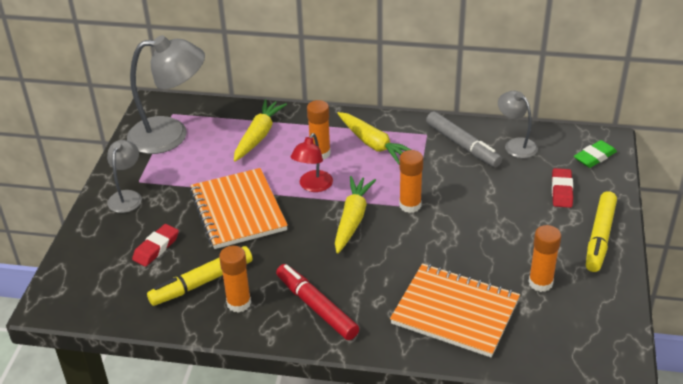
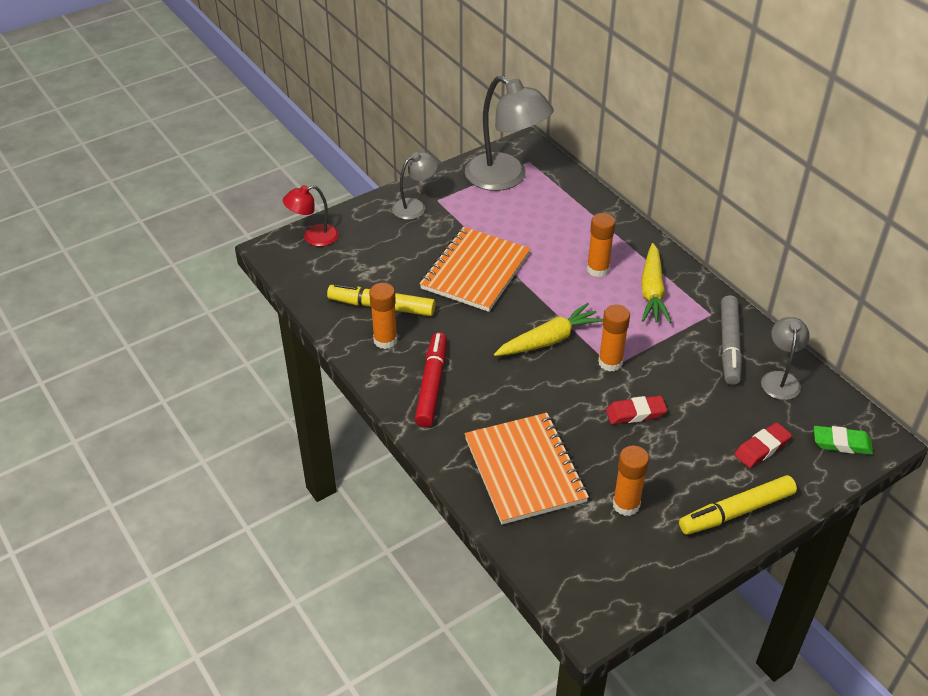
camera: 45 degrees right, 5 degrees up
(156, 248) = (385, 259): red eraser -> red eraser (635, 413)
(258, 136) = (569, 222): yellow carrot -> none
(313, 186) = (555, 292): red lamp -> red lamp (313, 237)

